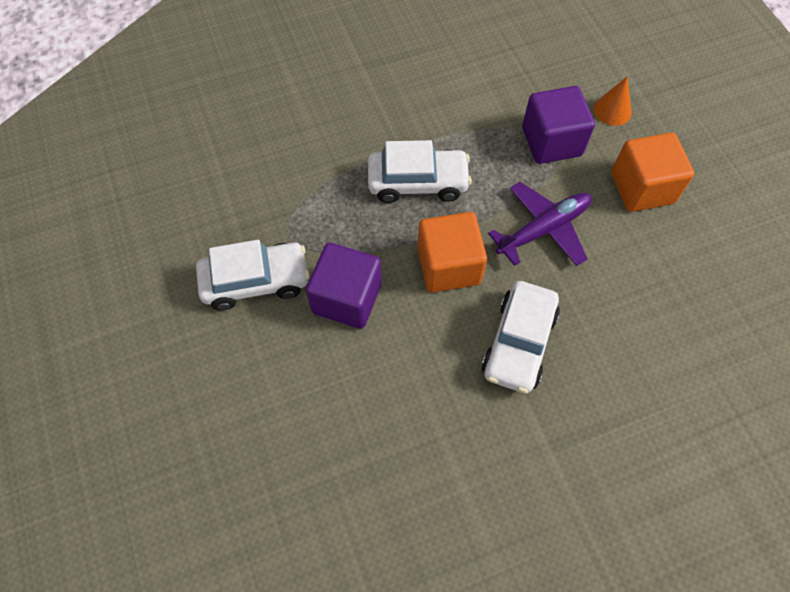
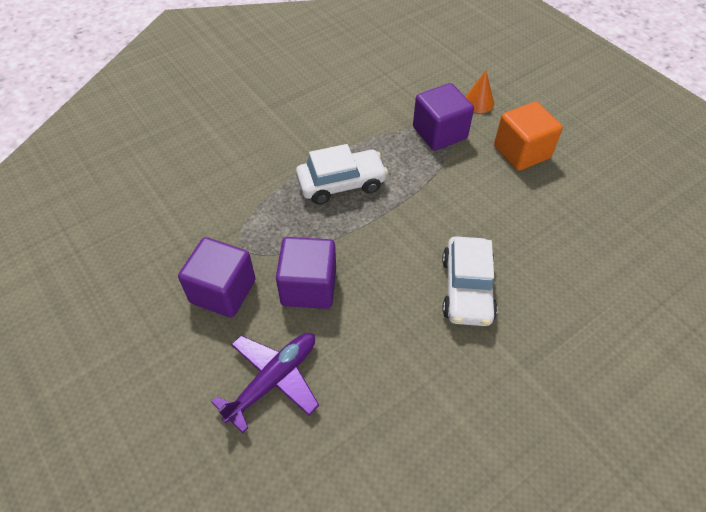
camera: 15 degrees left, 10 degrees down
(256, 281) = (223, 291): white car -> purple cube
(448, 266) = (388, 242): orange cube -> none
(543, 229) = (456, 198): purple plane -> purple plane (273, 380)

